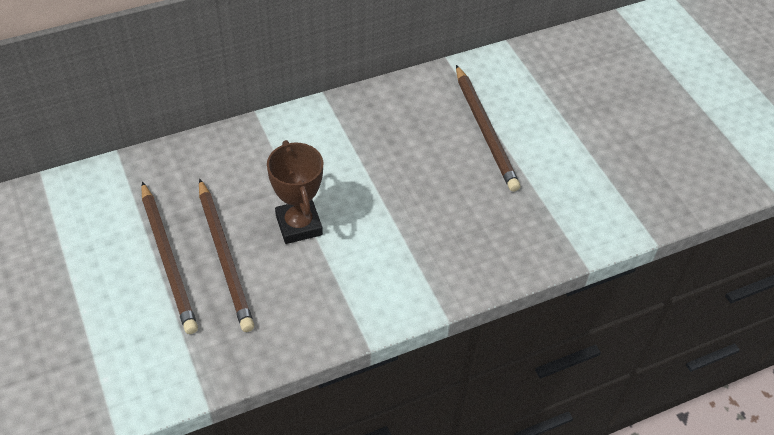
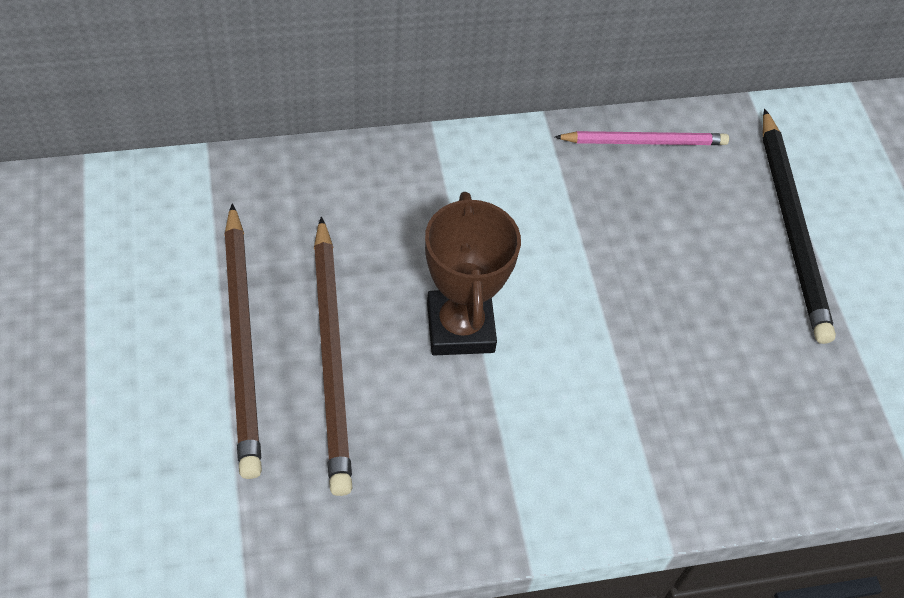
camera: 10 degrees right, 5 degrees up
(387, 98) = (644, 141): none -> pink pencil
(485, 130) = (792, 228): brown pencil -> black pencil

